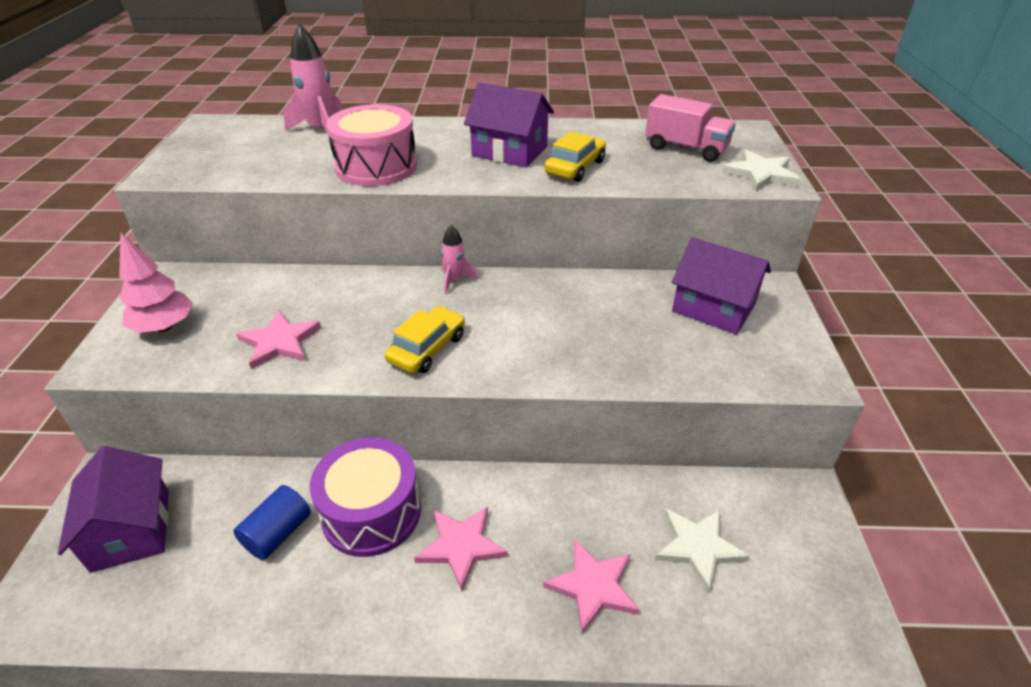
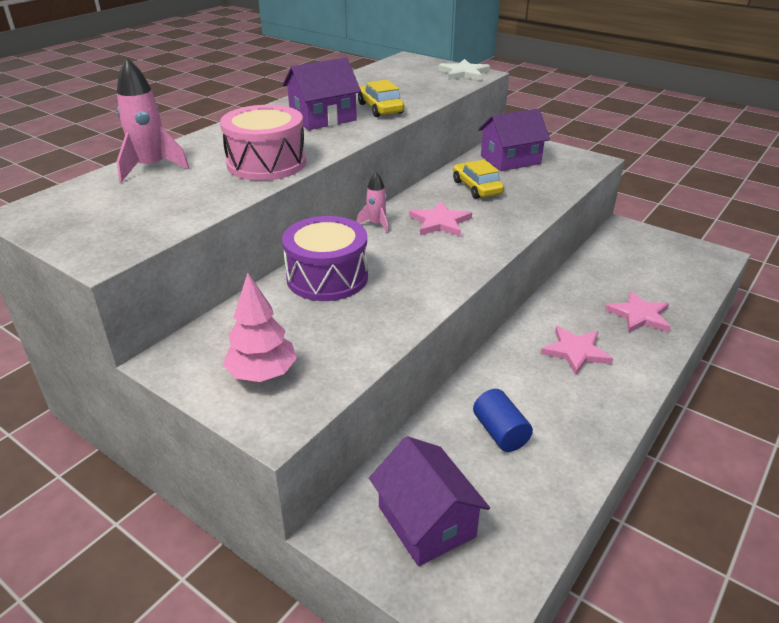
camera: 55 degrees left, 5 degrees down
(131, 529) = (426, 521): purple house -> purple house turned 45 degrees clockwise
(279, 342) = (363, 317): pink star -> pink star (440, 222)
(371, 512) = (516, 380): purple drum -> purple drum (327, 277)
(427, 348) = (445, 258): yellow car -> yellow car (477, 188)
(685, 149) = (405, 77): pink truck -> none
(698, 547) = (635, 272): white star -> none

